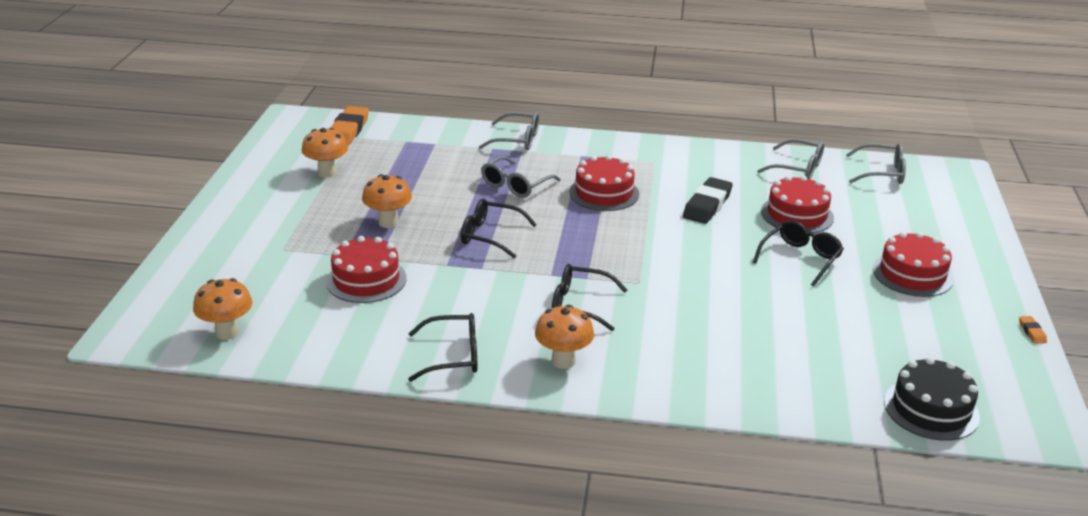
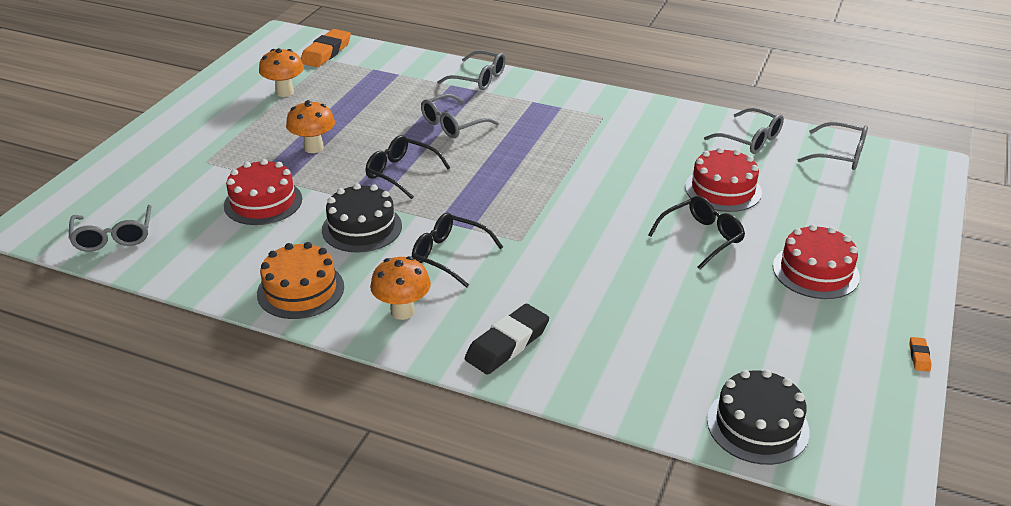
camera: 15 degrees right, 5 degrees up
(227, 332) = (114, 236): orange mushroom -> grey glasses
(452, 356) = (300, 290): black glasses -> orange cake
(480, 291) = (362, 228): none -> black cake
(604, 193) = (535, 143): red cake -> none
(707, 205) = (633, 168): black eraser -> black eraser (507, 344)

